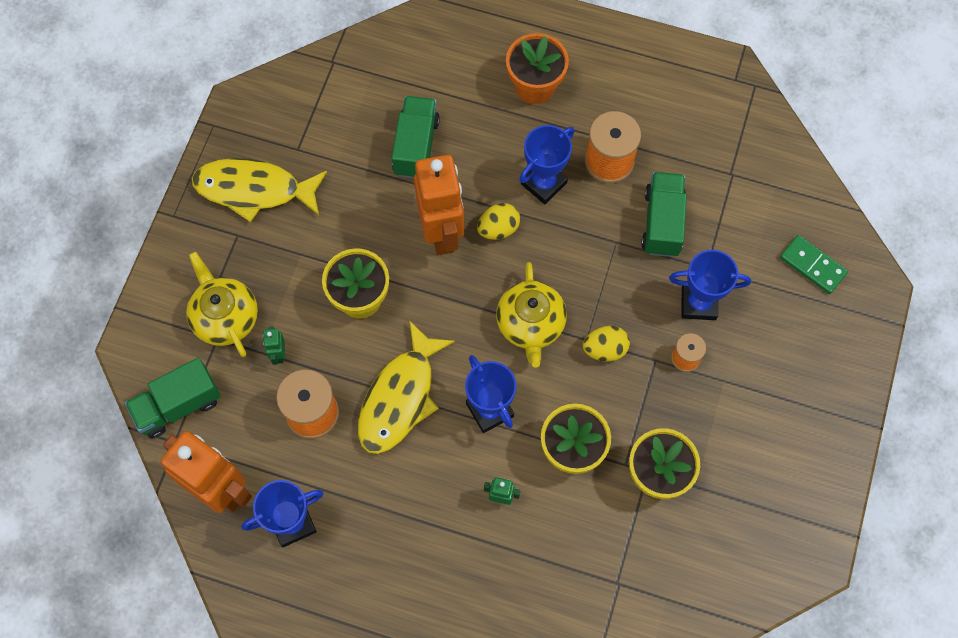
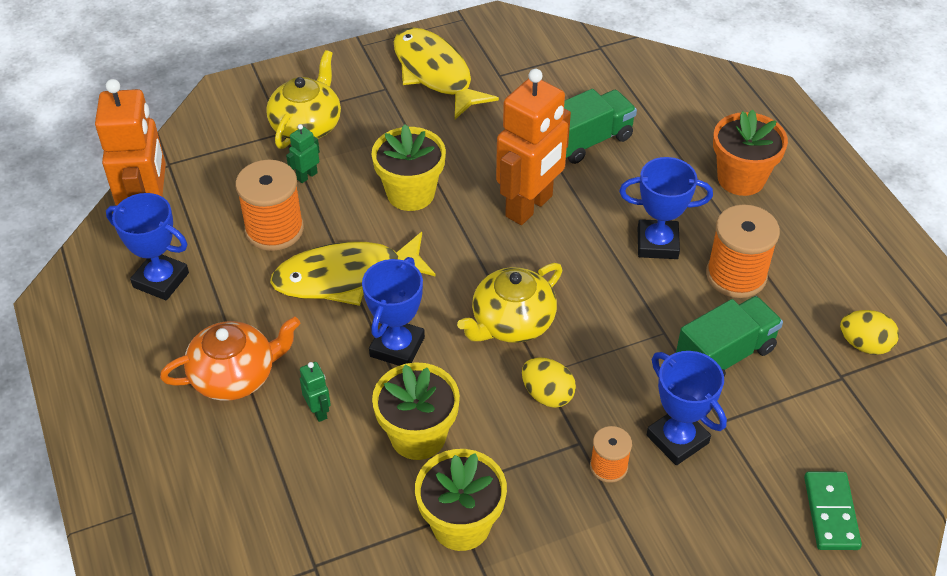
camera: 50 degrees right, 20 degrees down
(178, 405) = (202, 146): green truck -> none
(425, 530) = (235, 375): none -> orange teapot
(498, 229) = (577, 241): yellow egg -> yellow egg (864, 344)

